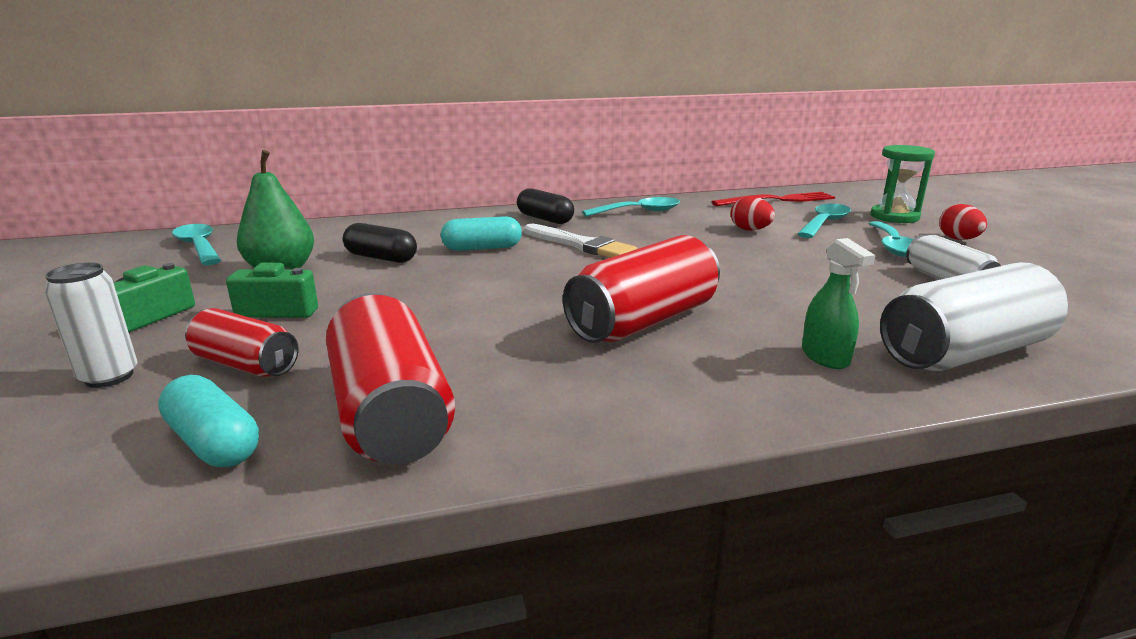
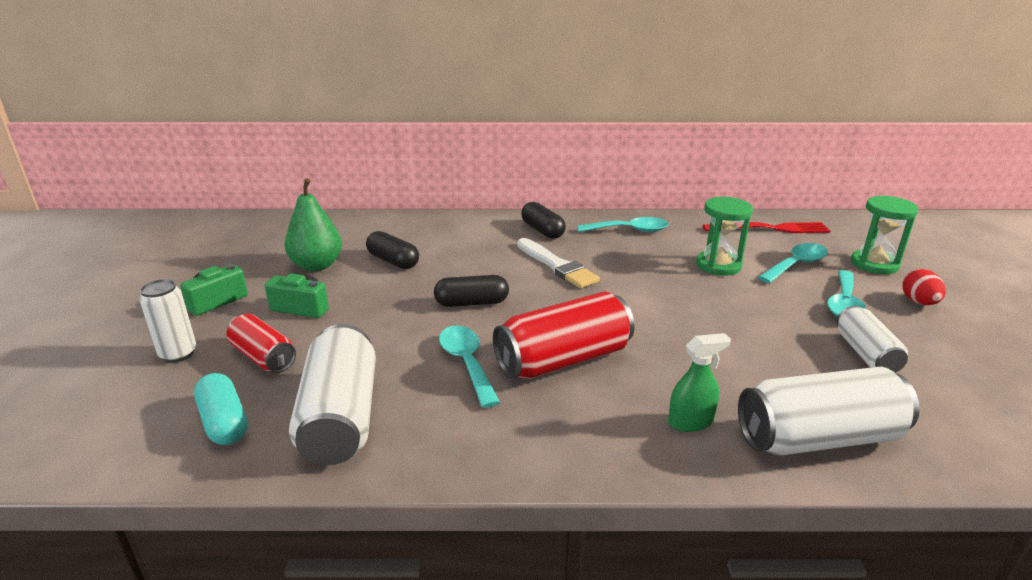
camera: 15 degrees right, 5 degrees up
(199, 247) = (268, 232): turquoise spoon -> turquoise spoon (467, 363)
(390, 412) = (341, 417): red can -> white can
(482, 248) = (475, 260): turquoise capsule -> none
(501, 284) = (472, 303): none -> black capsule
(750, 230) = (718, 265): red egg -> green hourglass
(825, 357) = (691, 422): green spray bottle -> green spray bottle turned 105 degrees counterclockwise

